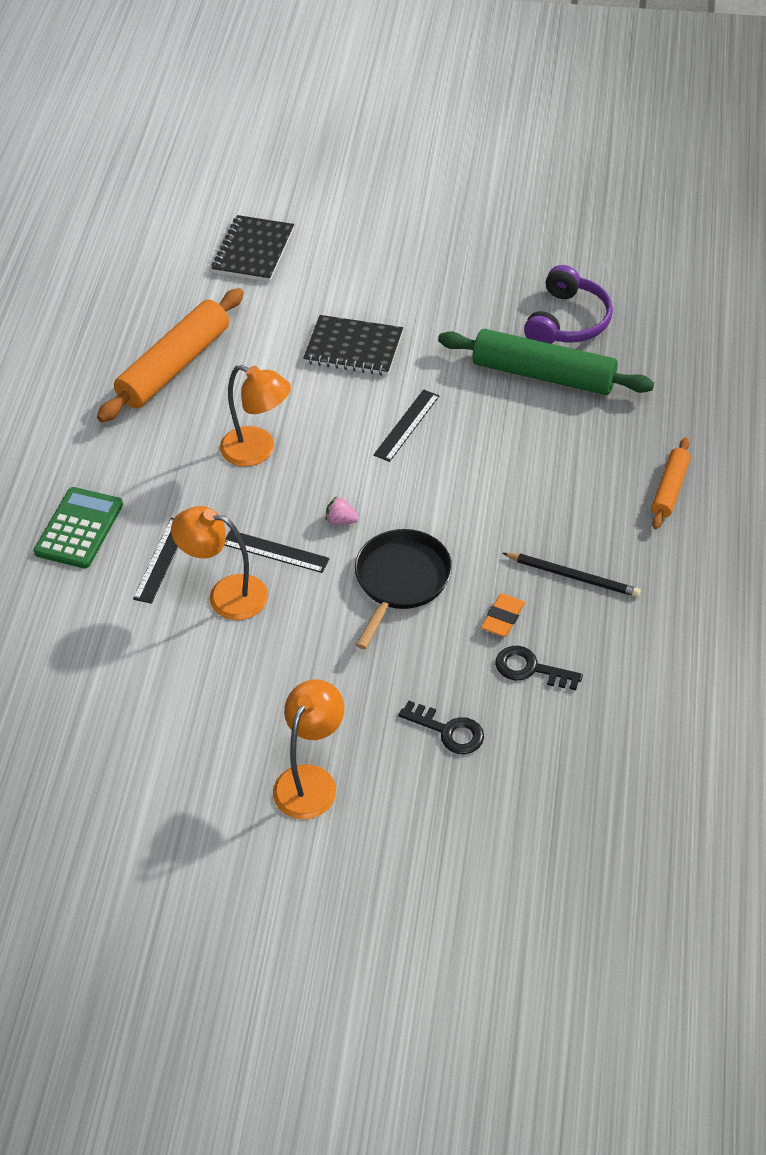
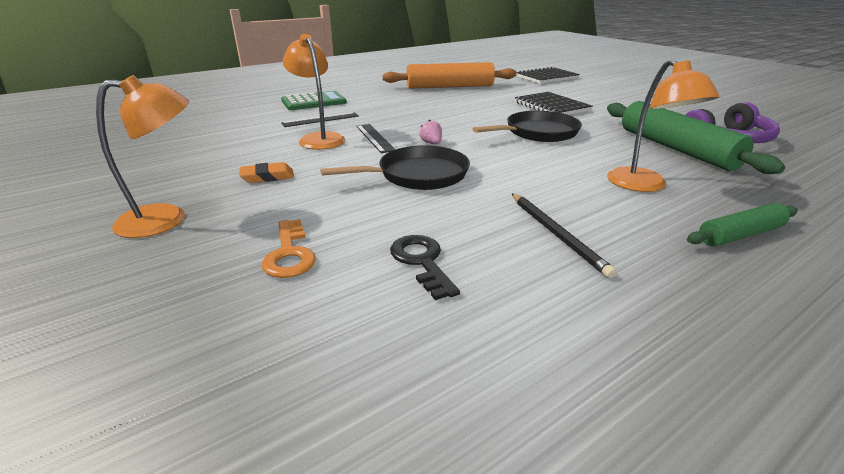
camera: 45 degrees right, 20 degrees down
(258, 451) = (437, 112): orange lamp -> orange lamp (644, 185)
(406, 425) = (538, 132): black ruler -> black pan
(448, 731) = (289, 254): black key -> orange key
(503, 618) = (454, 224): orange eraser -> orange eraser (267, 177)
(670, 489) = (740, 235): orange rolling pin -> green rolling pin

